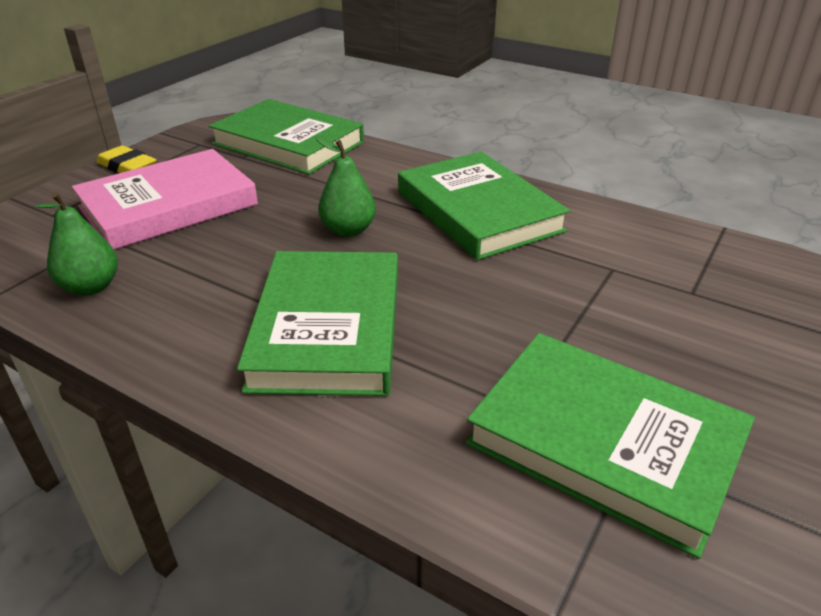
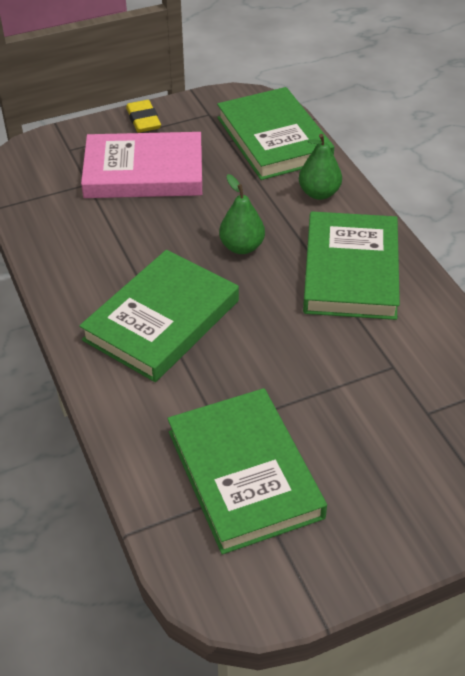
camera: 35 degrees right, 10 degrees up
(91, 287) = (54, 224): green pear -> green pear (319, 193)

